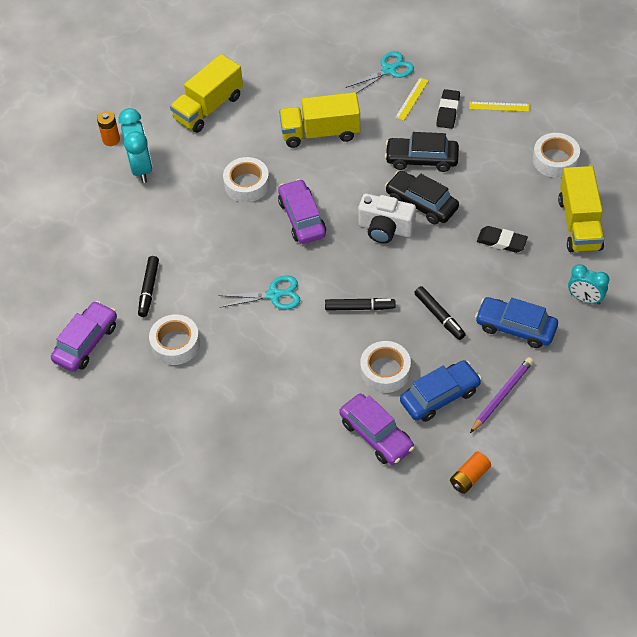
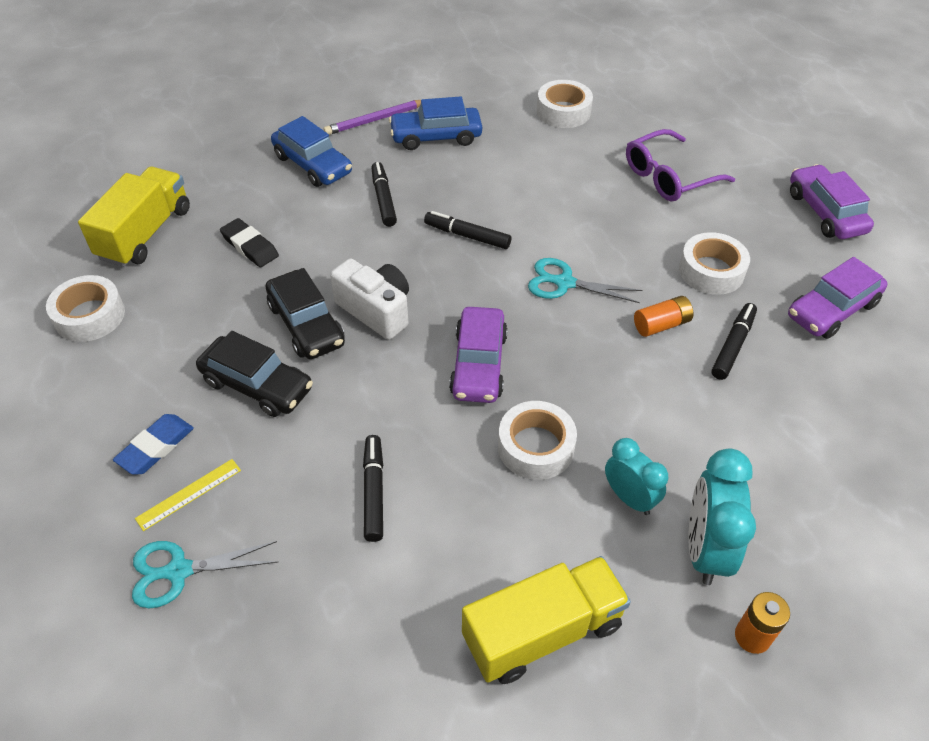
camera: 160 degrees left, 5 degrees down
(231, 426) = (668, 177): none -> purple glasses
(320, 133) = (374, 491): yellow truck -> black marker
(376, 435) = (519, 128): purple car -> purple car (825, 212)
(385, 371) = (477, 172): white tape -> white tape (563, 111)
(448, 111) = (155, 447): black eraser -> blue eraser
(469, 477) = (453, 79): orange battery -> orange battery (661, 325)
(499, 106) = (78, 423): yellow ruler -> none
(585, 298) = (218, 165): turquoise clock -> turquoise clock (629, 498)

